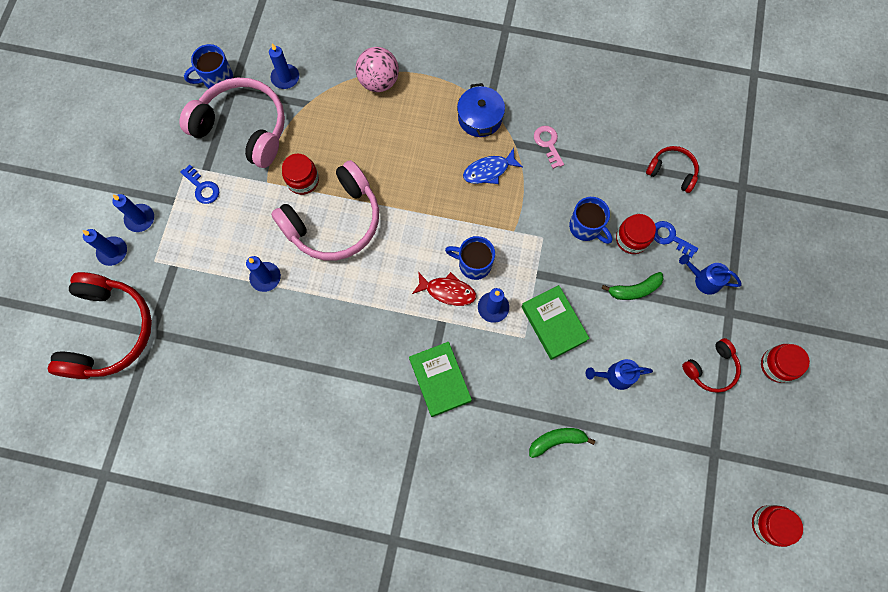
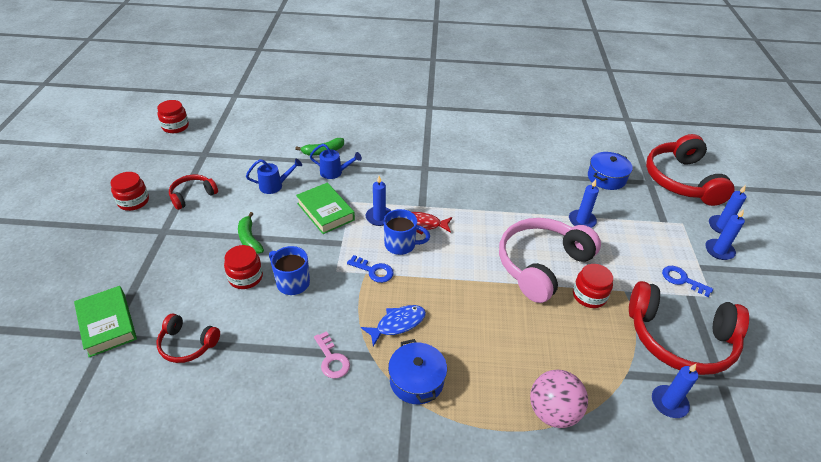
camera: 170 degrees right, 30 degrees down
(201, 346) = (606, 178): none -> blue pot
(217, 79) = (748, 392): blue mug -> none
(243, 128) = (680, 339): pink headphones -> red headphones
(440, 380) = (415, 174): green book -> green book (107, 324)
(634, 290) = (249, 239): green banana -> green banana turned 90 degrees counterclockwise
(670, 237) = (205, 282): blue key -> blue key (374, 271)
(704, 280) = (180, 252): blue watering can -> blue watering can (334, 172)

